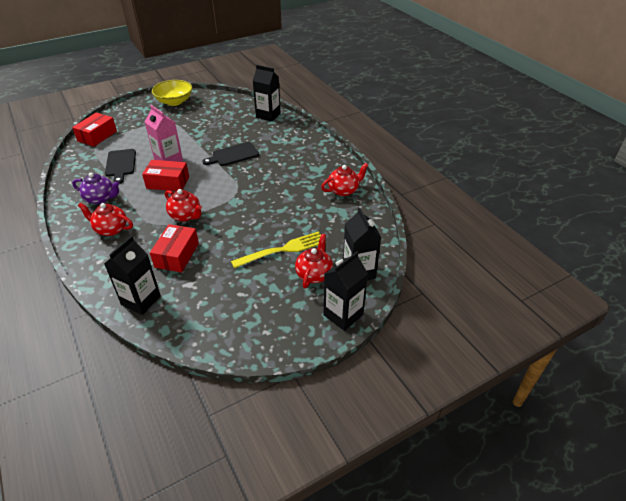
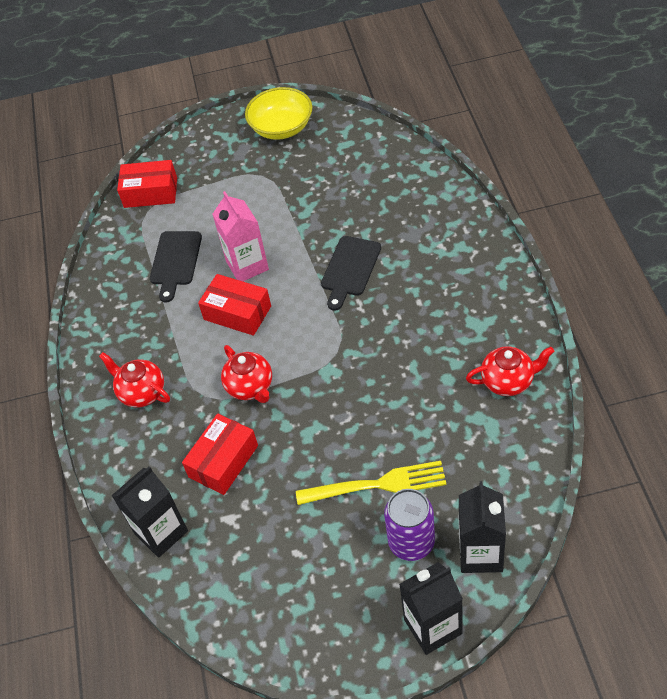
camera: 25 degrees right, 10 degrees up
(97, 136) = (150, 192): red box -> red box turned 45 degrees clockwise
(100, 199) = (136, 328): purple teapot -> none
(233, 155) = (350, 269): black cutting board -> black cutting board turned 60 degrees counterclockwise
(268, 115) = (429, 183): black carton -> none
(314, 274) = (411, 542): red teapot -> purple can

